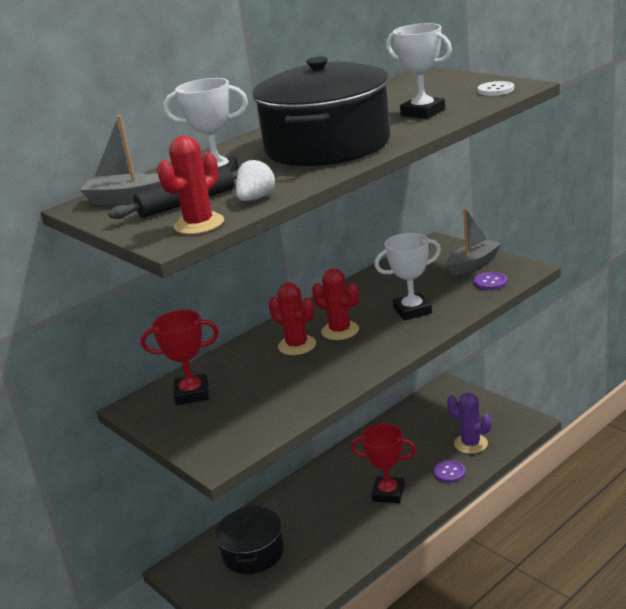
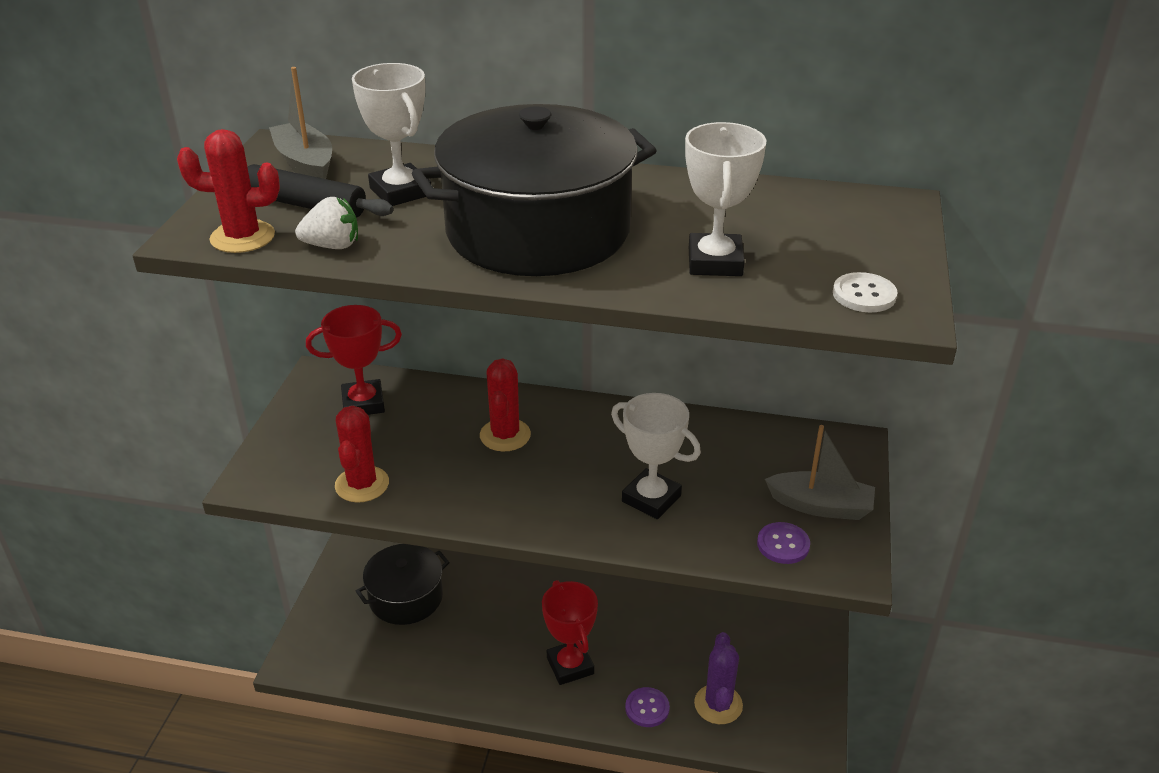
camera: 50 degrees right, 10 degrees up
(192, 394) = (363, 403): red trophy -> red trophy turned 60 degrees counterclockwise
(340, 331) = (560, 456): red cactus -> red cactus (362, 484)

